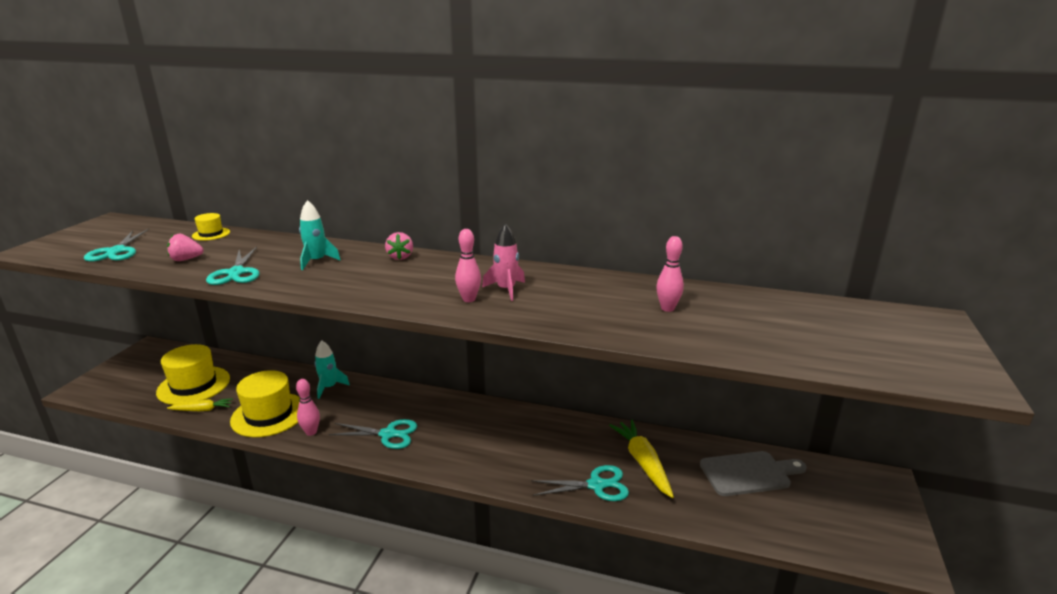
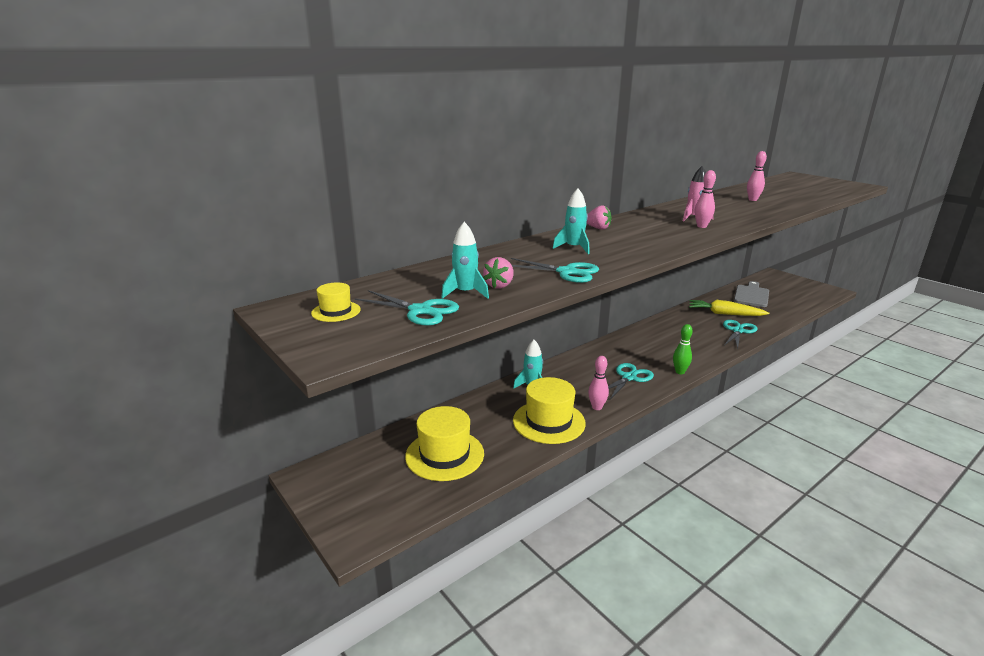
camera: 55 degrees left, 0 degrees up
(162, 254) = (465, 293): none -> turquoise rocket
(202, 410) = (502, 455): yellow carrot -> none
(211, 234) = (432, 271): yellow hat -> yellow hat (336, 311)
(429, 464) = (680, 372): none -> green bowling pin

